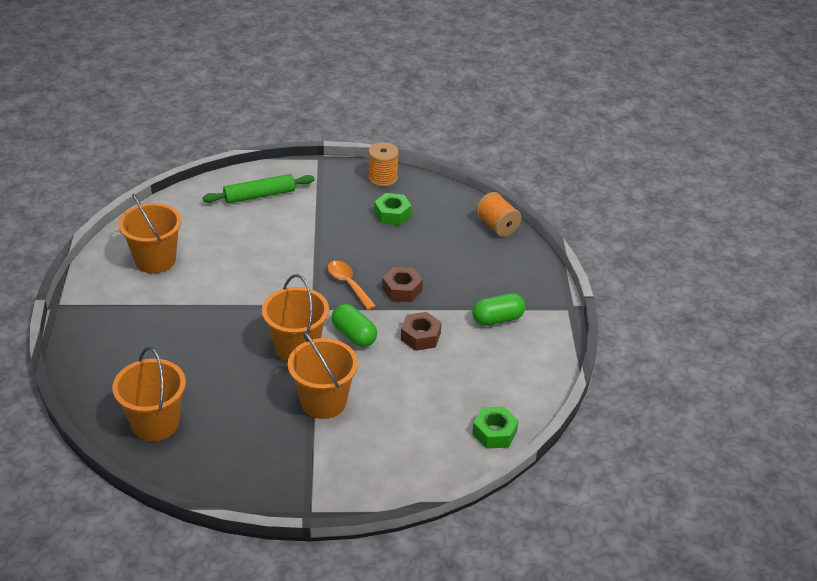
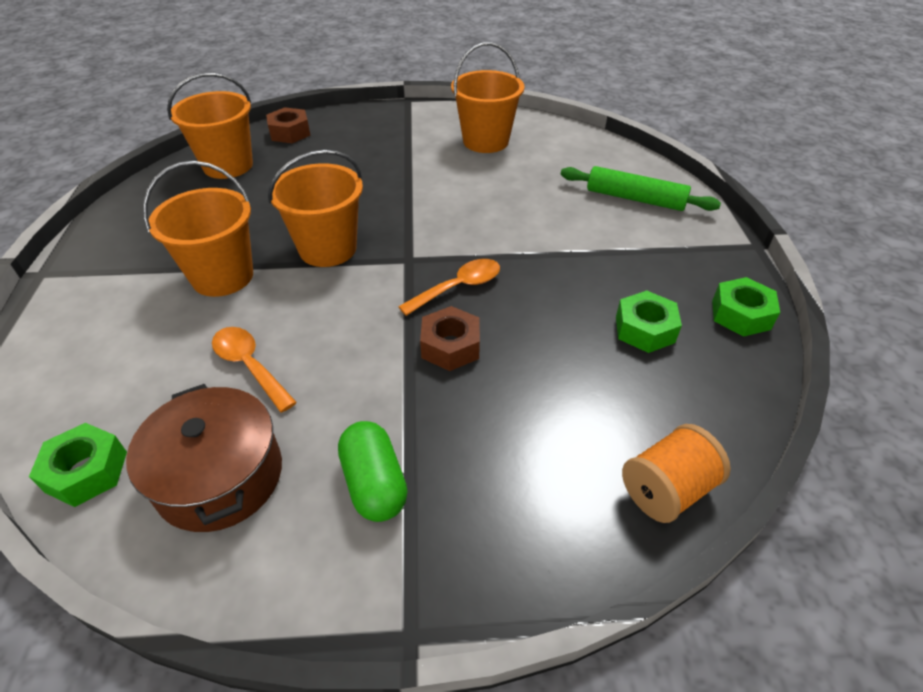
camera: 90 degrees right, 5 degrees up
(259, 195) = (635, 199): green rolling pin -> green rolling pin turned 45 degrees counterclockwise
(354, 335) = (347, 298): green capsule -> none
(382, 178) = (741, 314): orange spool -> green nut
(415, 375) = (250, 366): none -> orange spoon
(420, 336) = (337, 371): brown nut -> brown nut (290, 133)
(495, 377) = (220, 476): none -> brown pot

